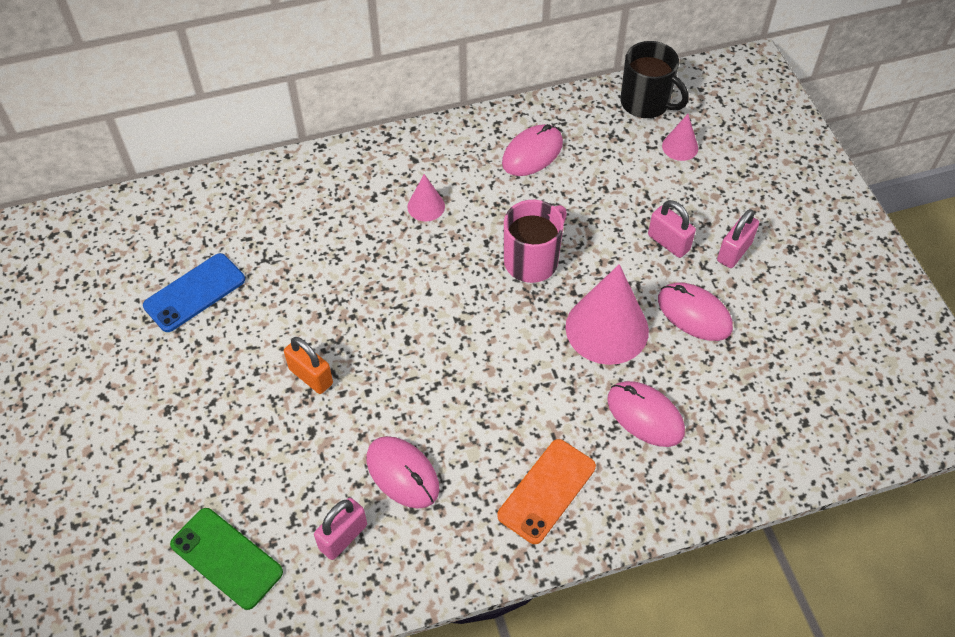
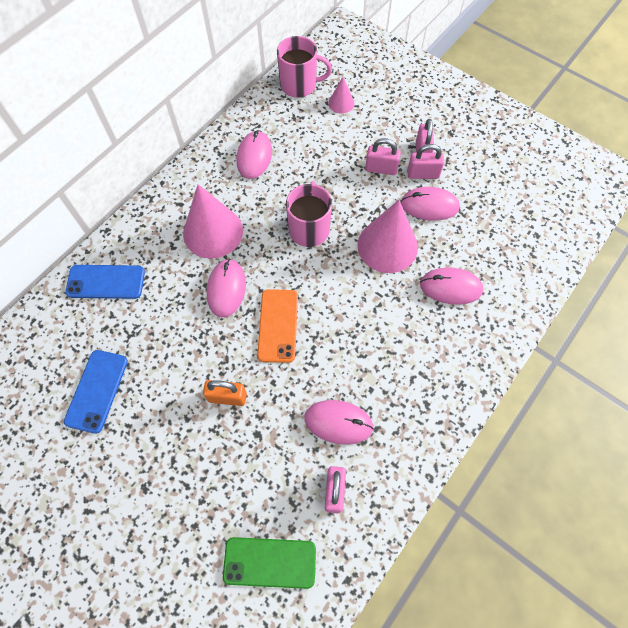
camera: 35 degrees left, 10 degrees up
(282, 195) = (106, 282): none -> blue phone
(394, 271) = (226, 289): none -> pink mouse
(426, 206) = (213, 232): pink cone -> pink cone, size x2.05
(547, 491) = (432, 373): orange phone -> orange phone (278, 325)
(646, 103) = (299, 85): black mug -> pink mug
(715, 275) = (423, 174): none -> pink padlock

